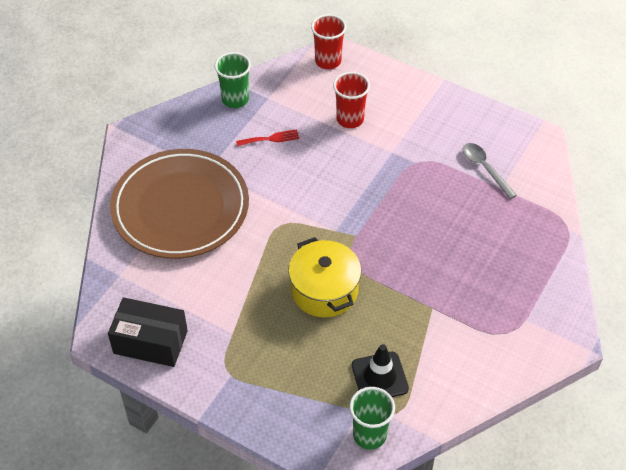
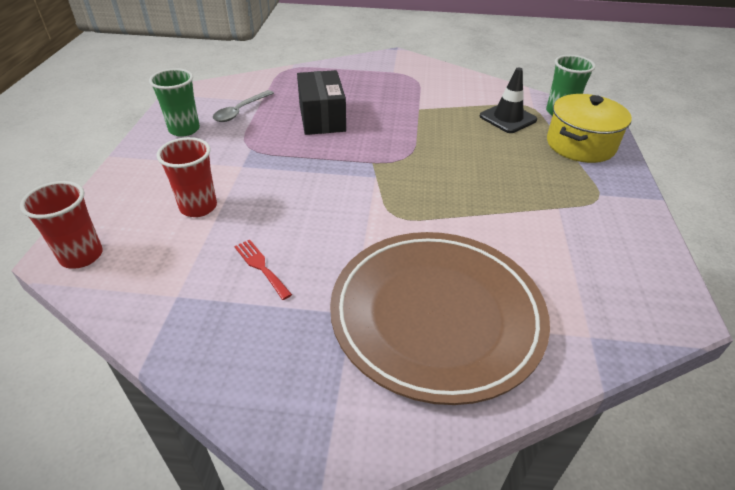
camera: 115 degrees left, 10 degrees down
(150, 342) = (636, 264): black box -> black box (322, 118)
(235, 99) = (190, 334): green cup -> green cup (184, 129)
(324, 290) = (453, 165): yellow pot -> yellow pot (580, 145)

